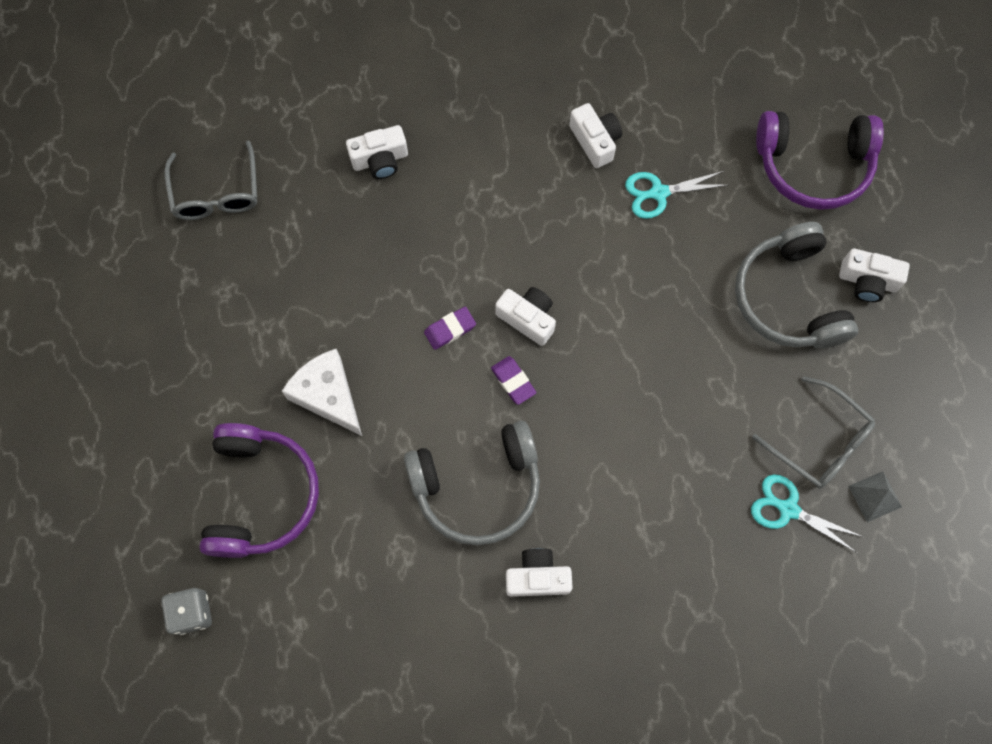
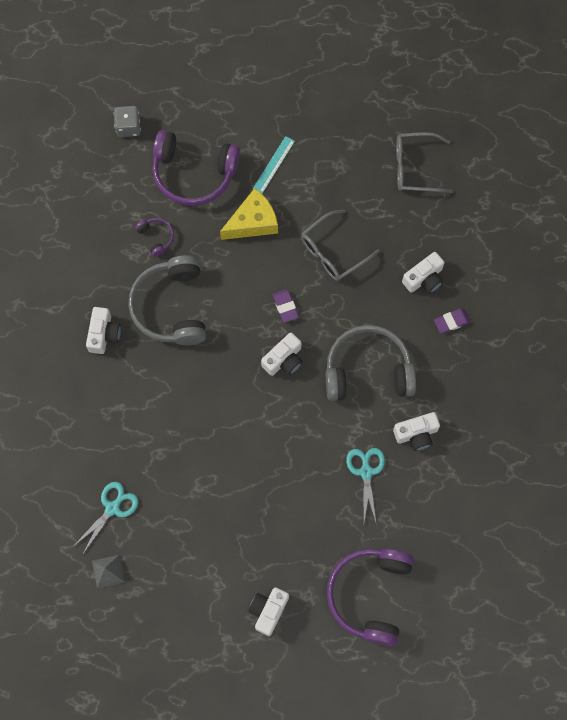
camera: 100 degrees right, 0 degrees up
(233, 382) = (273, 165): none -> turquoise ruler
(328, 395) = (253, 222): white cheese -> yellow cheese
(372, 530) = (156, 237): none -> purple headphones
(380, 160) = (424, 279): white camera -> white camera turned 120 degrees counterclockwise
(513, 381) = (239, 342): purple eraser -> purple eraser (451, 321)
(788, 298) = (266, 548): grey headphones -> grey headphones (368, 370)
(819, 441) = (155, 542): grey glasses -> grey glasses (333, 251)

